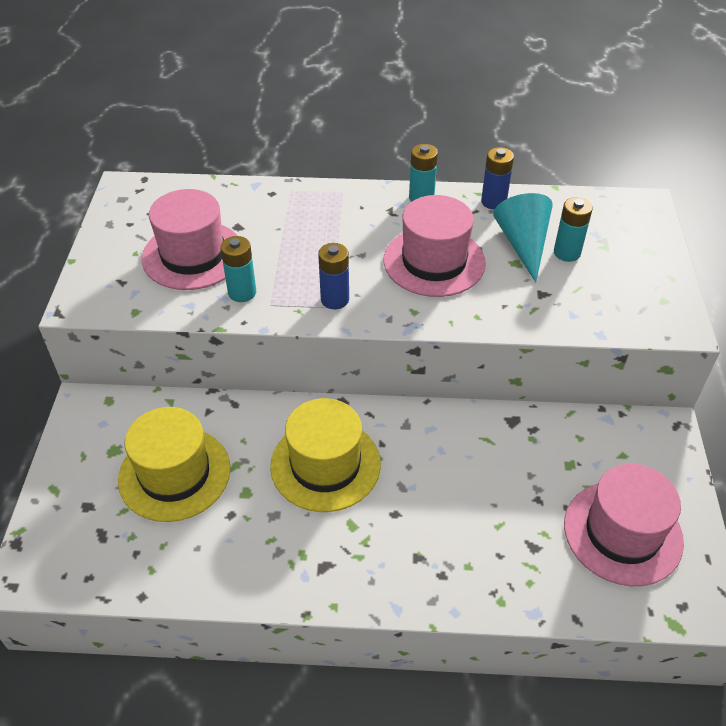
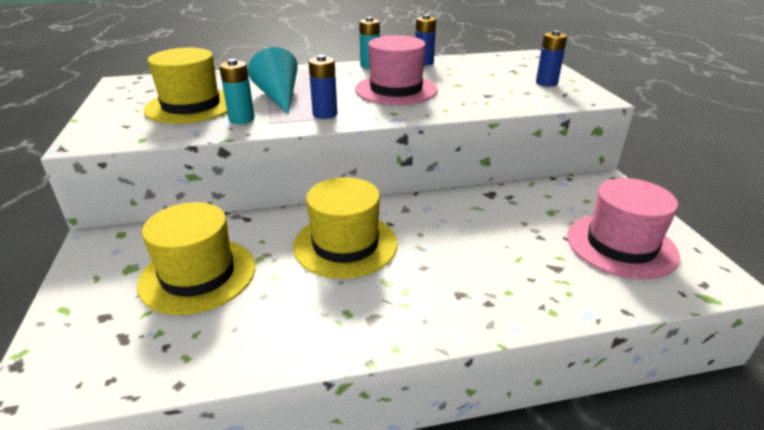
camera: 15 degrees left, 15 degrees down
(193, 255) = (191, 106): pink hat -> yellow hat
(523, 244) = (457, 77): turquoise cone -> turquoise cone (279, 97)
(567, 253) = (491, 77): turquoise battery -> none
(632, 279) = (546, 83): none -> blue battery

